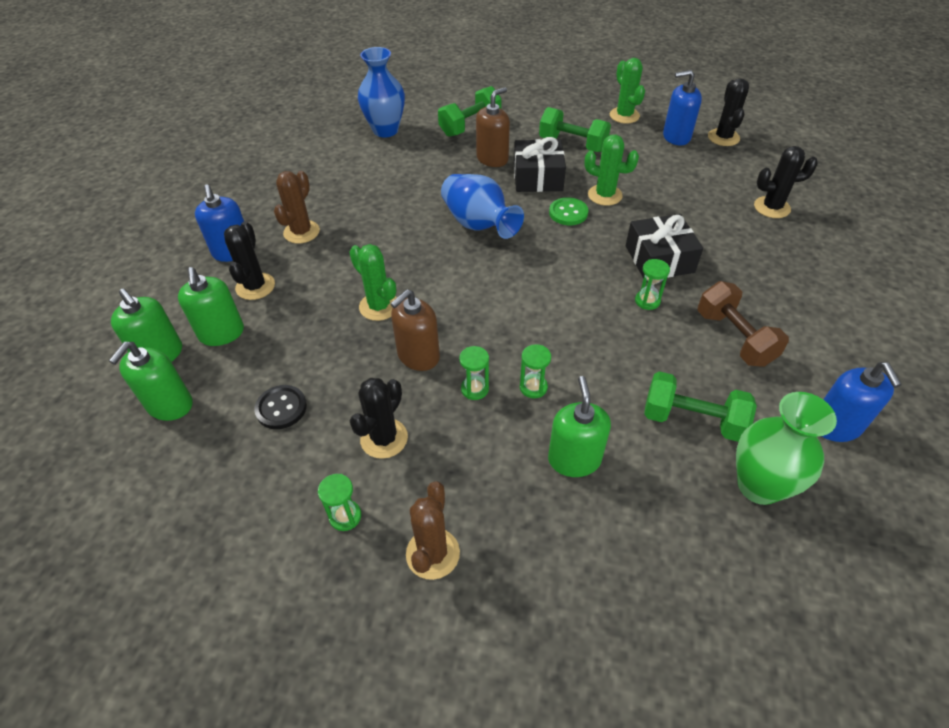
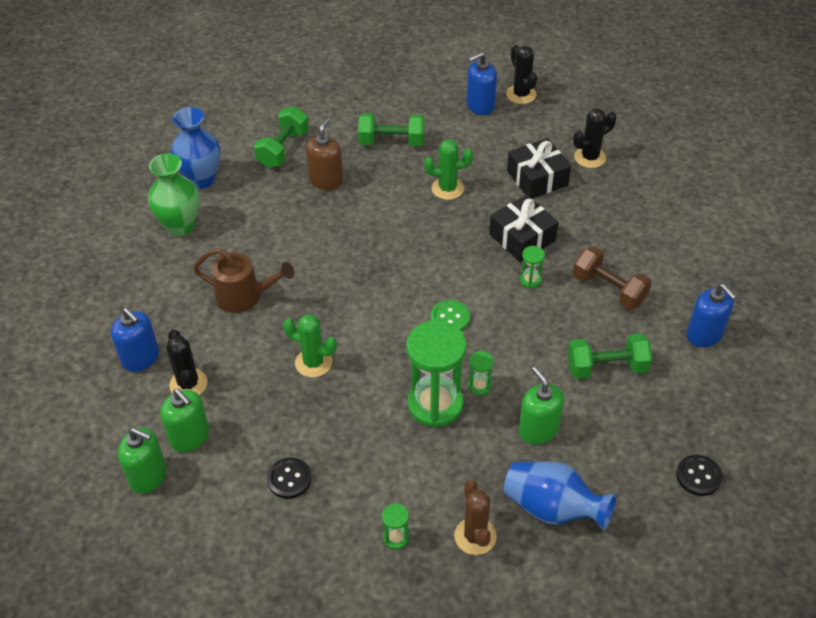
camera: 25 degrees left, 0 degrees up
(170, 405) = (191, 513): green soap dispenser -> none
(301, 232) = (193, 316): brown cactus -> none
(356, 229) = (244, 296): none -> brown watering can
(384, 438) = (388, 470): black cactus -> none
(418, 356) = (374, 394): brown soap dispenser -> none
(474, 389) = (435, 404): green hourglass -> green hourglass, size x2.34
(478, 224) = (353, 254): blue vase -> blue vase (552, 508)
(537, 177) = (379, 188): black gift -> black gift (537, 178)
(568, 213) = (425, 217): green button -> green button (450, 318)
(624, 116) = (423, 94): green cactus -> none
(756, 599) = (698, 476): none -> black button
(758, 486) = (670, 399): green vase -> green vase (180, 226)

